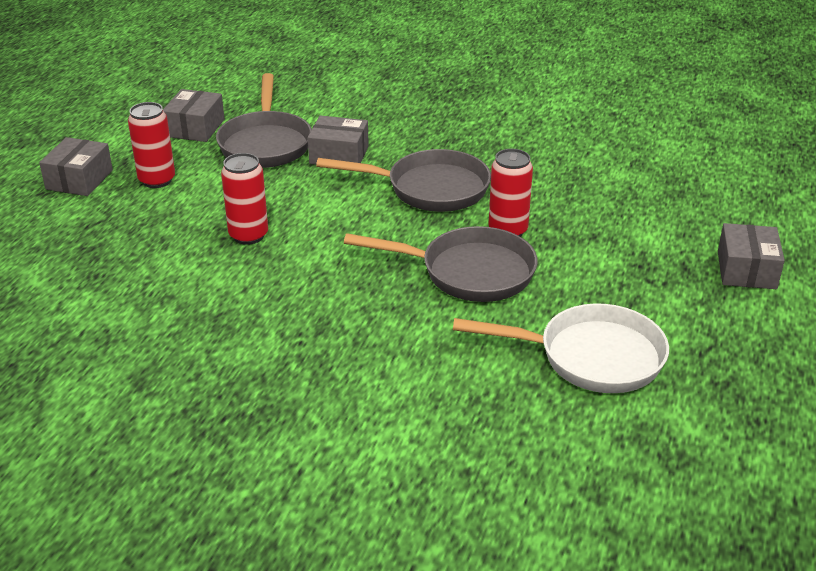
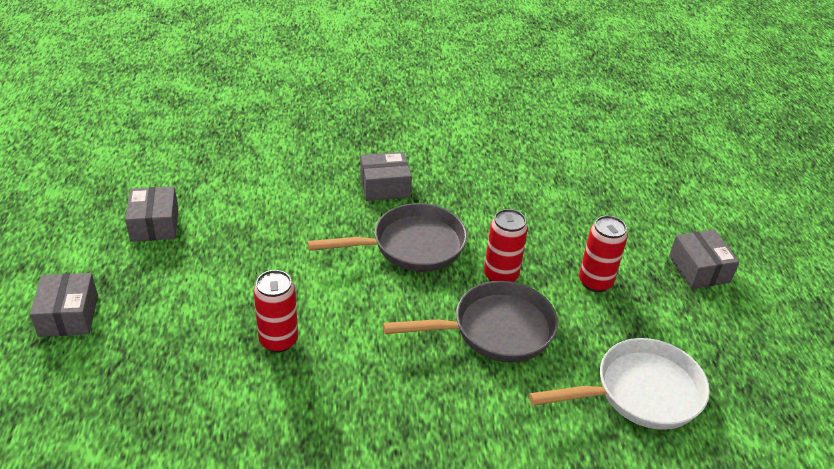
camera: 25 degrees left, 5 degrees up
(157, 180) = (151, 296): red can -> red can (595, 282)
(265, 143) = (234, 228): grey pan -> none
(339, 155) = (310, 226): grey box -> grey box (385, 186)

